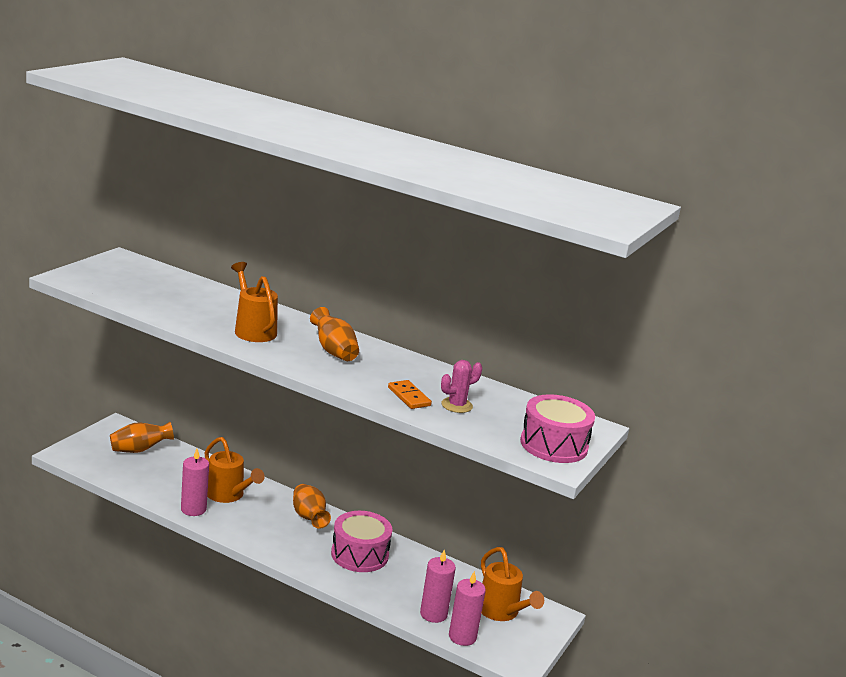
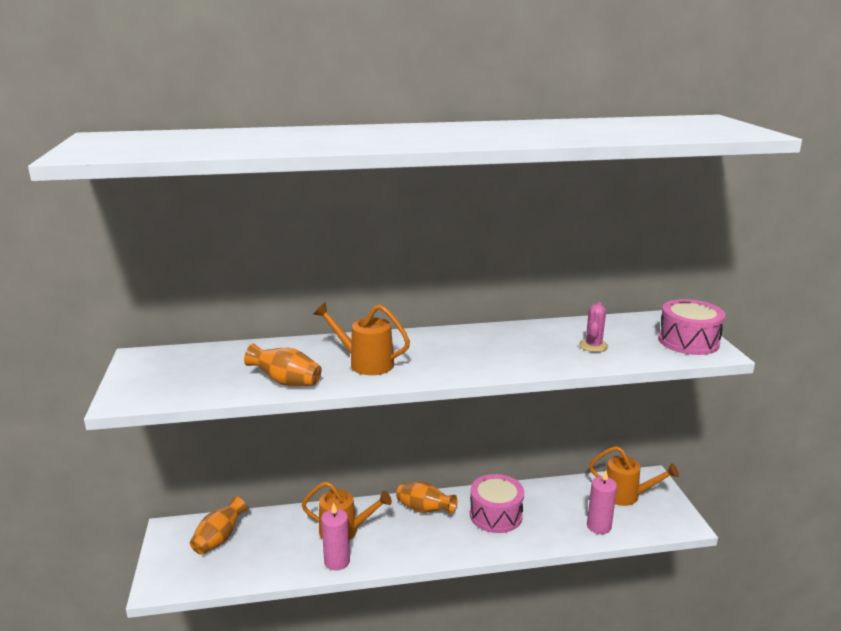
camera: 35 degrees left, 0 degrees up
(333, 351) = (449, 349): orange vase -> orange vase (286, 382)
(409, 397) = (559, 356): orange domino -> none
(462, 637) = (636, 530): pink candle -> none

